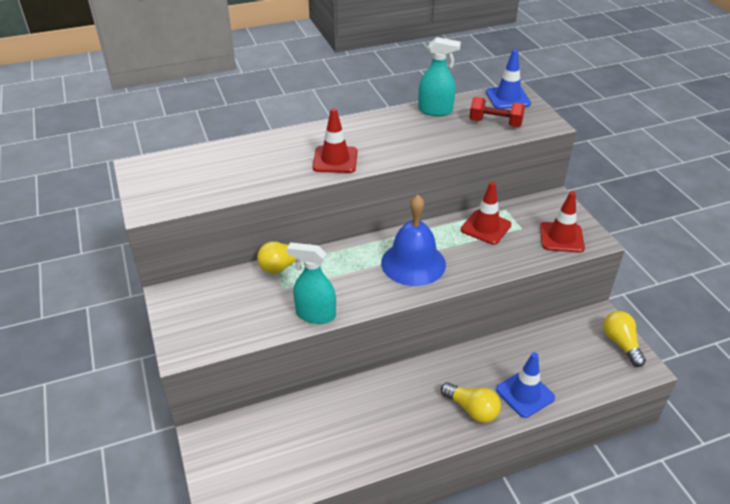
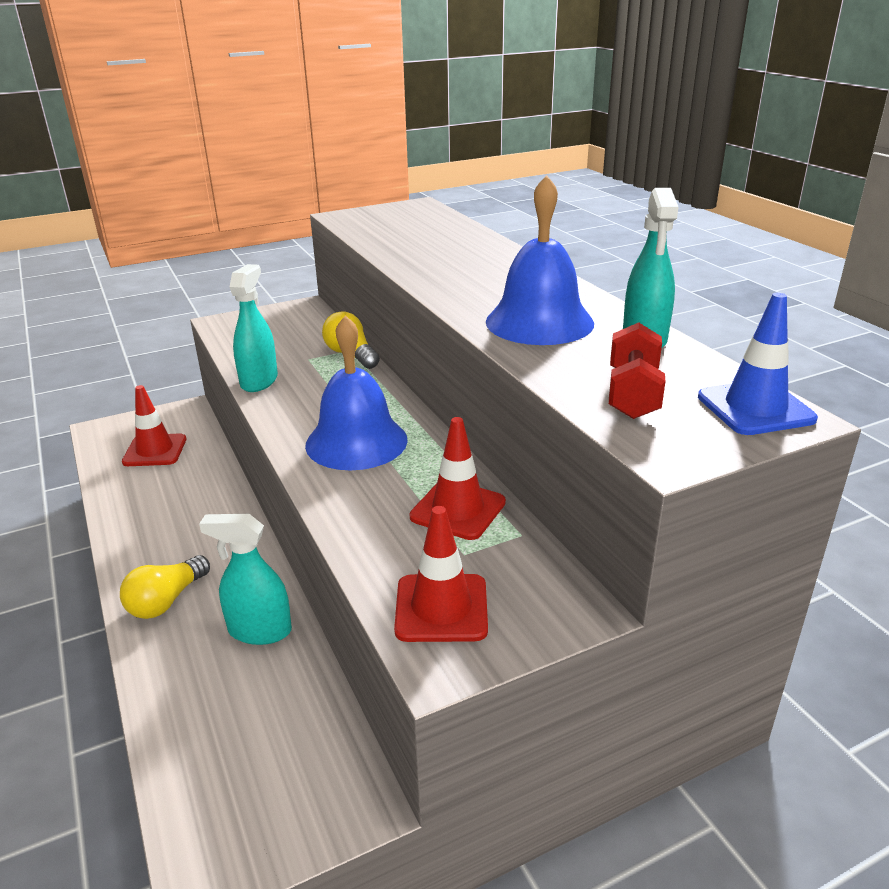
camera: 85 degrees right, 10 degrees down
(335, 160) = (456, 281): red traffic cone -> red traffic cone (155, 451)
(408, 137) = (539, 322): none -> blue bell
(497, 359) = (259, 630): none -> turquoise spray bottle
(525, 394) = (181, 663): blue traffic cone -> none
(621, 344) = (278, 832): yellow light bulb -> none

